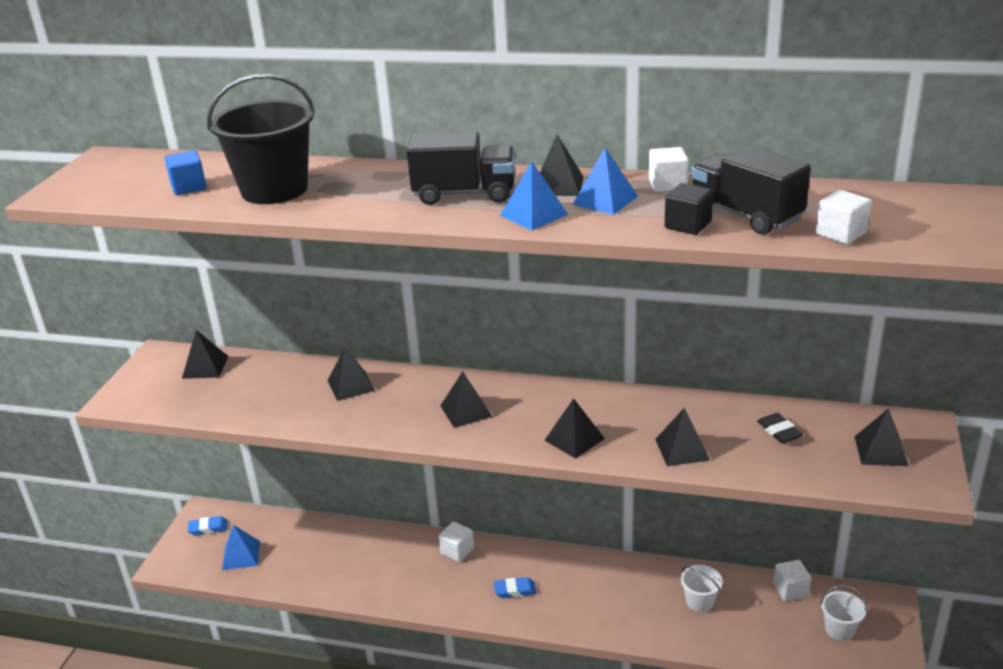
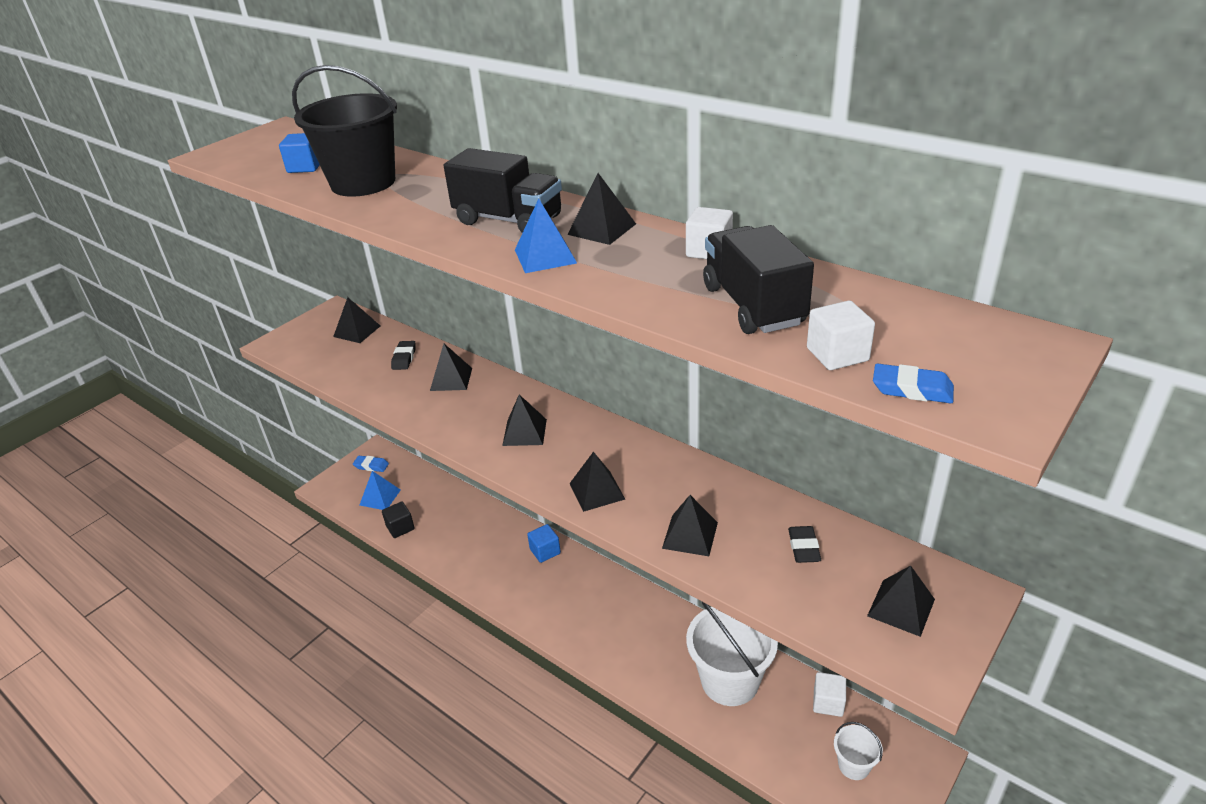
camera: 25 degrees right, 5 degrees up
(282, 379) = (404, 358): none -> black eraser
(457, 551) = (545, 551): white cube -> blue cube
(515, 590) = (570, 606): blue eraser -> blue eraser (912, 389)
(605, 200) = (628, 255): blue pyramid -> none
(688, 225) = (680, 303): black cube -> black cube (400, 527)
(700, 602) = (729, 680): white bucket -> white bucket, size x2.06

